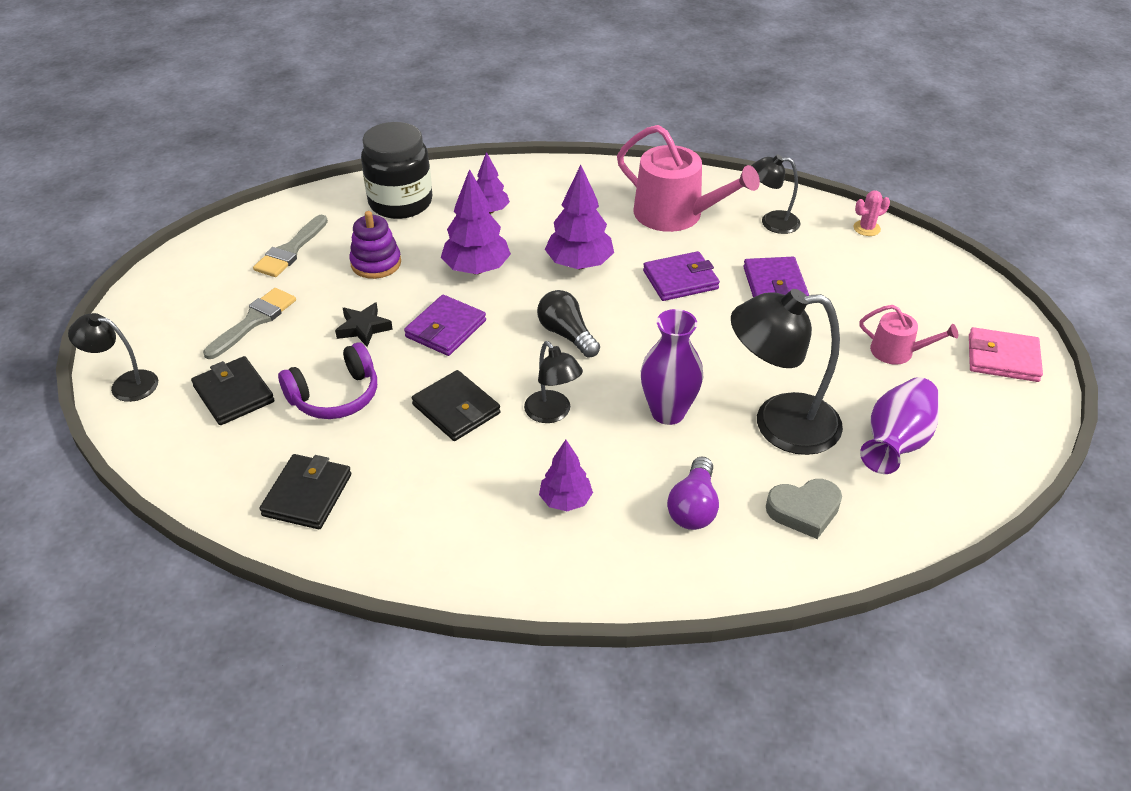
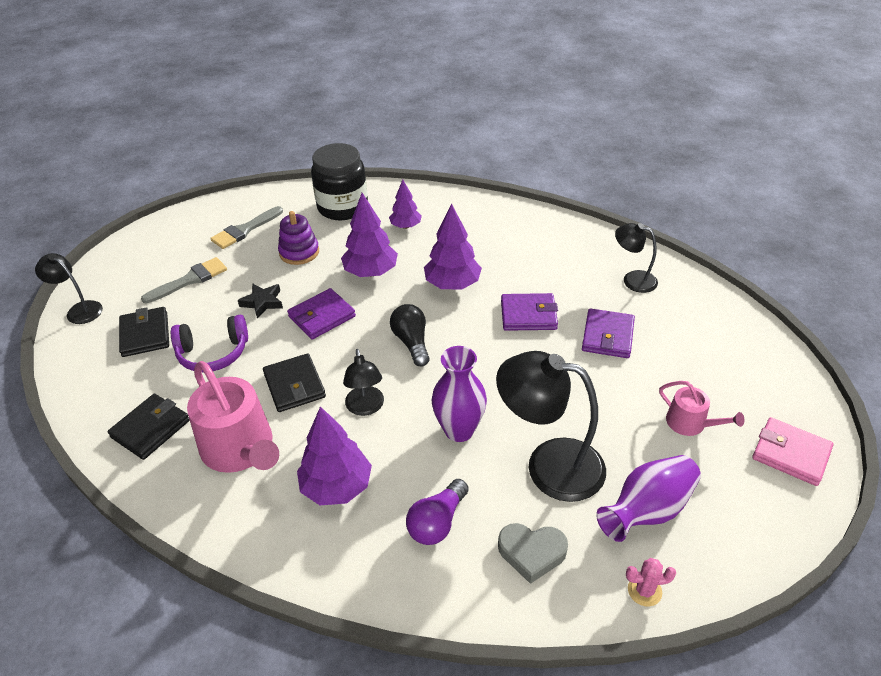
camera: 20 degrees right, 0 degrees up
(565, 500) = (336, 486): purple tree -> purple tree, size x1.61
(676, 214) = (553, 257): pink watering can -> pink watering can (241, 449)
(866, 228) = (716, 302): pink cactus -> pink cactus (644, 590)

